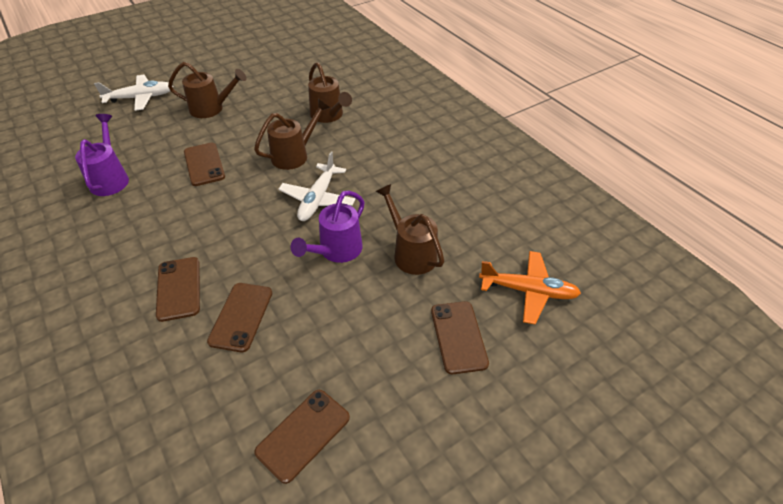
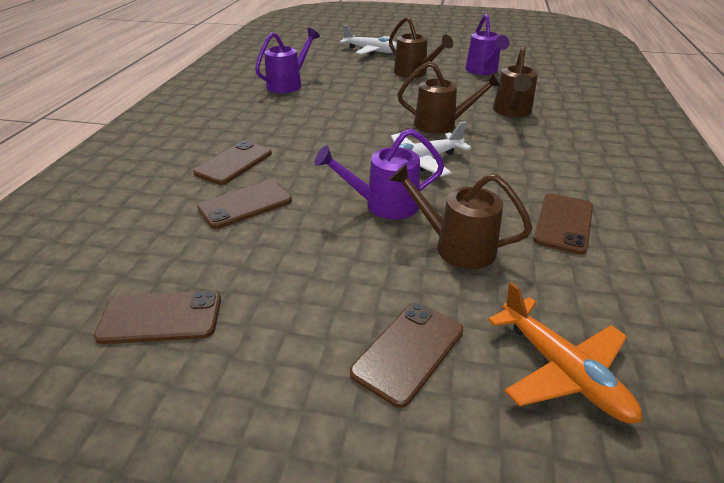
camera: 45 degrees right, 10 degrees down
(204, 164) = (361, 102): brown phone -> brown phone (563, 223)
(264, 80) = (483, 71): none -> purple watering can
(411, 253) = (456, 246): brown watering can -> brown watering can turned 75 degrees counterclockwise

